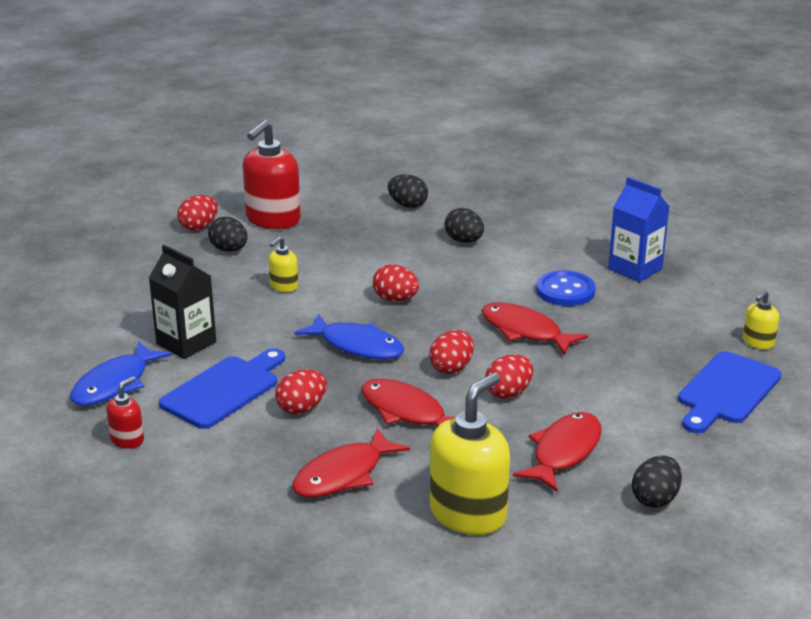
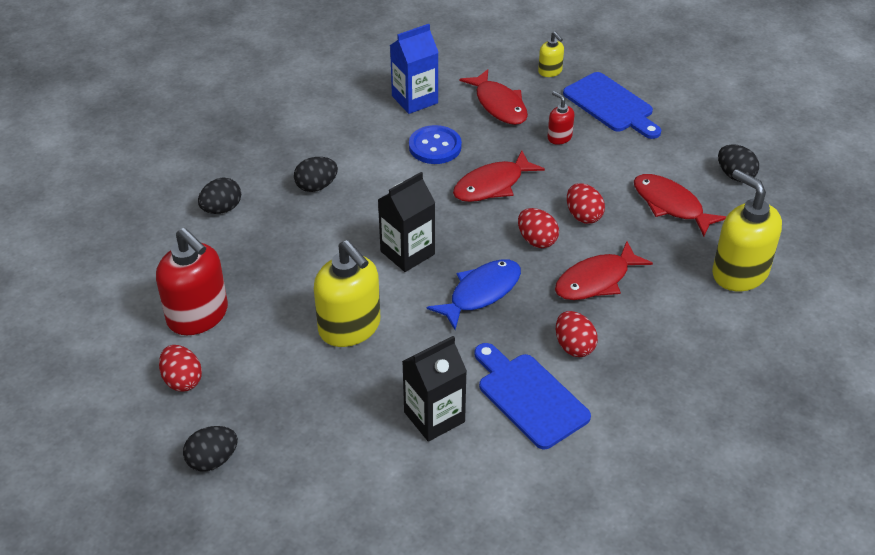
camera: 75 degrees left, 15 degrees up
(115, 384) = (494, 482): blue fish -> none
(127, 440) = (596, 479): red soap dispenser -> red soap dispenser (559, 137)
(229, 250) = (250, 360): black egg -> black egg (212, 460)
(284, 286) = (350, 327): yellow soap dispenser -> yellow soap dispenser, size x2.07
(343, 474) = (677, 335): red fish -> red fish (499, 105)
(395, 299) = (407, 253): red egg -> black carton

